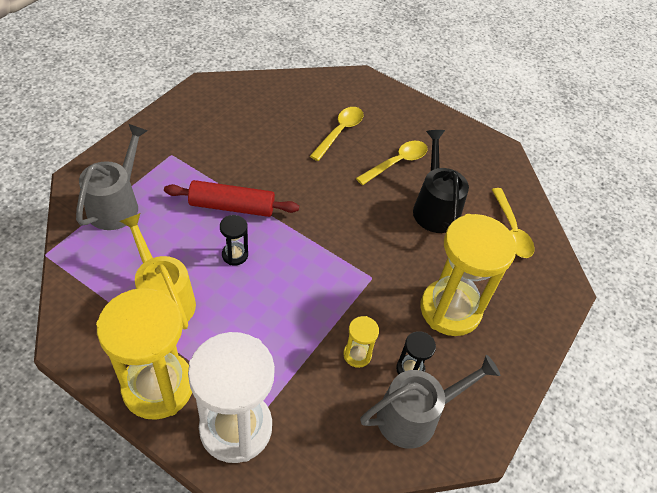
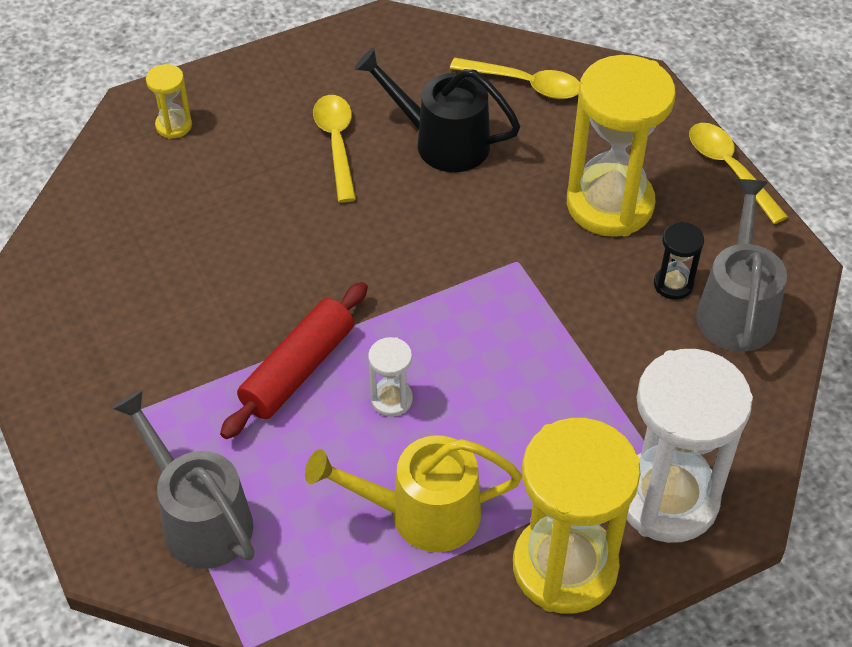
camera: 55 degrees left, 0 degrees up
(235, 255) = (391, 399): black hourglass -> white hourglass
(340, 132) = (233, 181): yellow spoon -> yellow spoon (729, 169)
(357, 355) = (626, 328): yellow hourglass -> yellow hourglass (174, 126)

